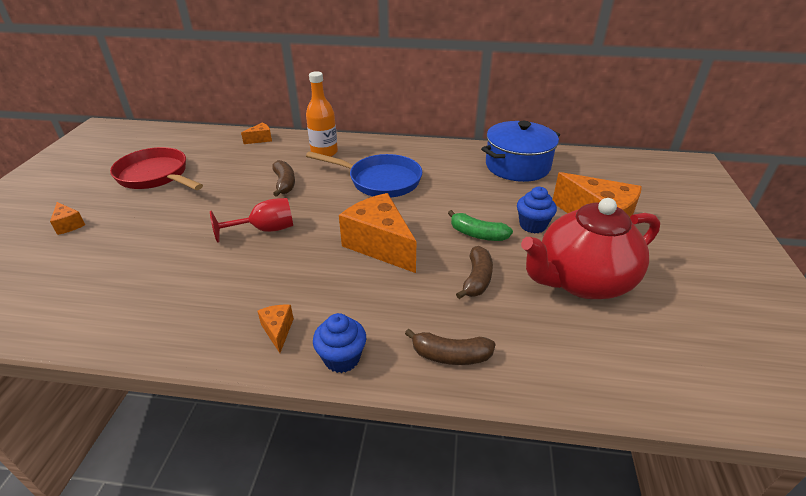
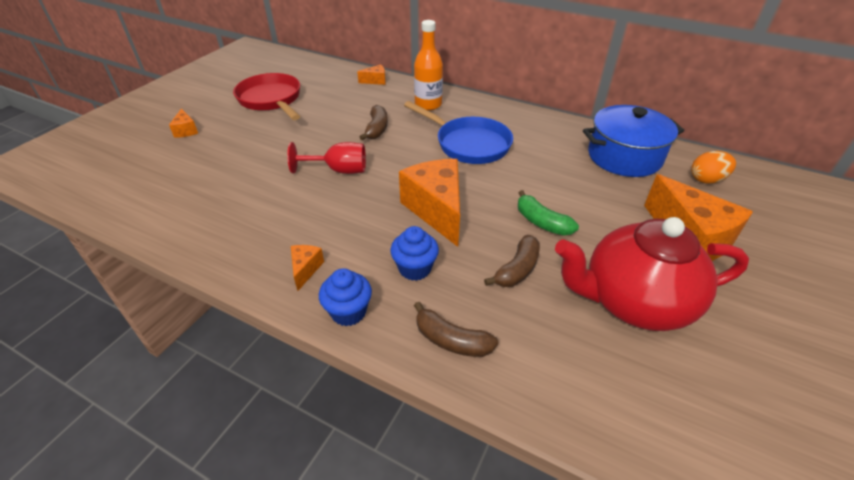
camera: 20 degrees right, 5 degrees up
(532, 225) = (608, 226): blue cupcake -> blue cupcake (415, 268)
(588, 171) = (707, 180): none -> orange egg

